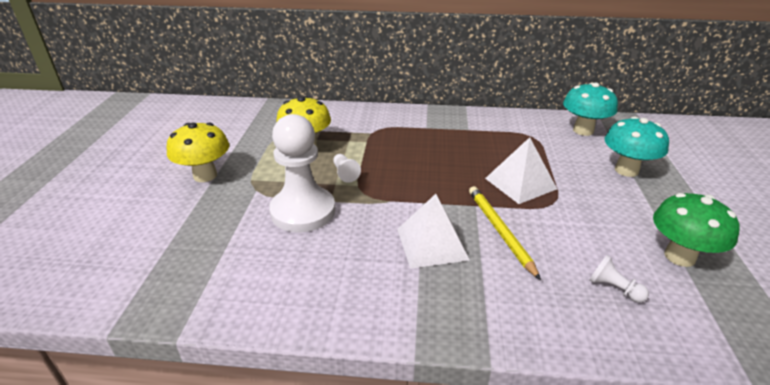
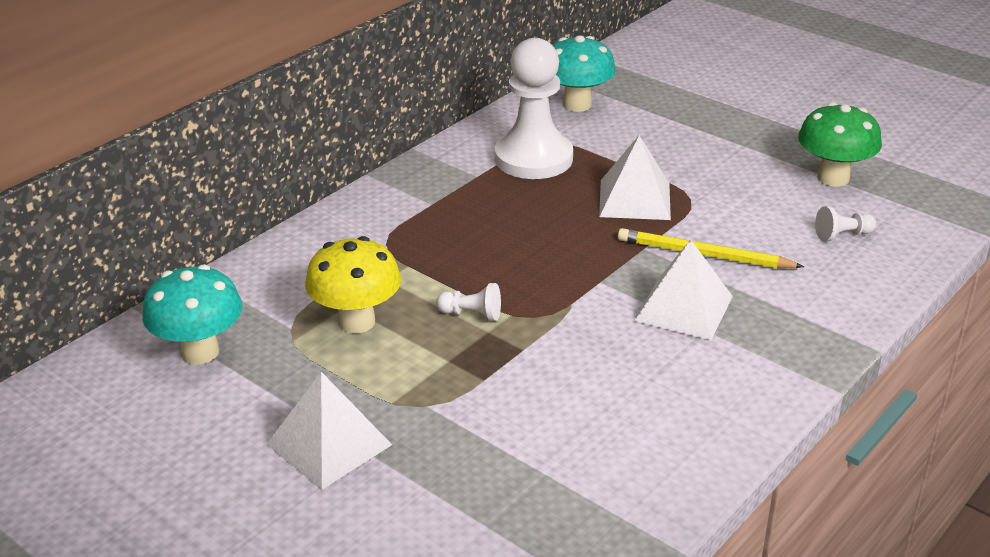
camera: 55 degrees left, 0 degrees up
(205, 175) = (329, 444): yellow mushroom -> white pyramid
(303, 211) = (524, 380): white pawn -> white pawn (533, 158)
(626, 170) = (681, 125): turquoise mushroom -> turquoise mushroom (200, 352)

